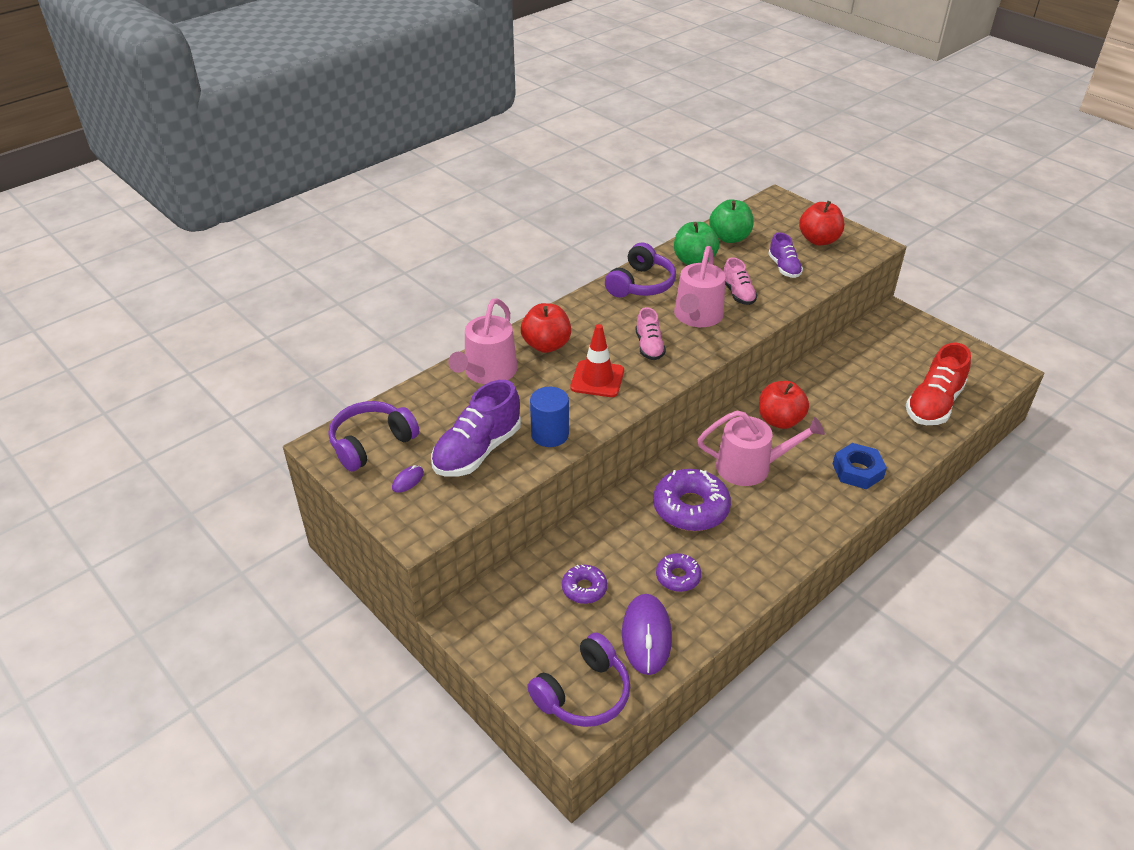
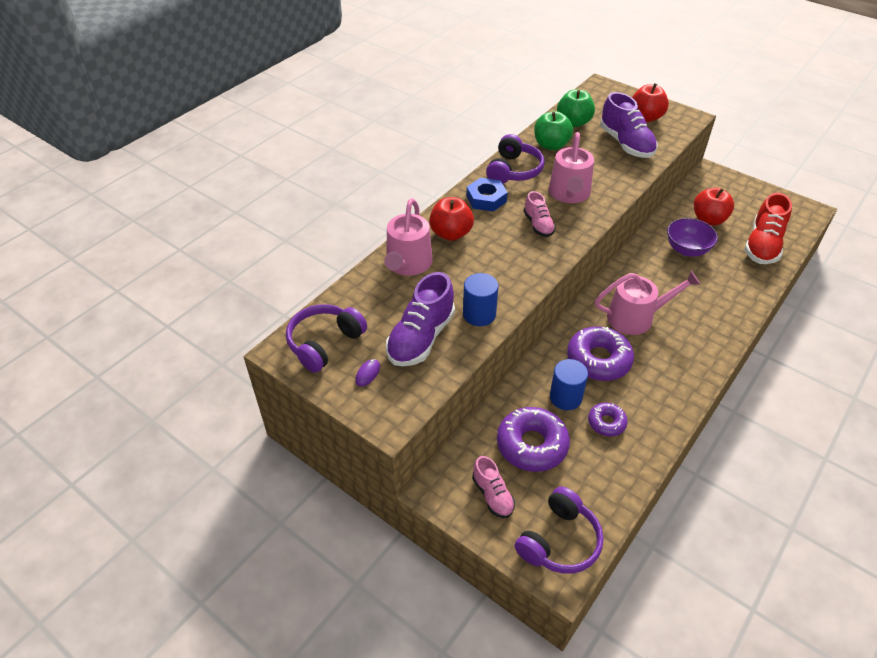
camera: 10 degrees left, 5 degrees up
(584, 588) = (532, 445): purple donut -> purple donut, size x1.82
(597, 379) = (504, 259): red traffic cone -> none
(639, 543) = (565, 397): none -> blue cylinder
(646, 636) = (596, 480): purple mouse -> none
(738, 294) = (596, 170): pink shoe -> pink shoe (492, 495)
(779, 420) = (647, 274): red apple -> red apple (708, 219)
(784, 267) = (626, 144): purple shoe -> purple shoe, size x1.73
(837, 398) = (687, 249): none -> purple bowl
(857, 471) = (722, 309): blue nut -> blue nut (486, 199)

